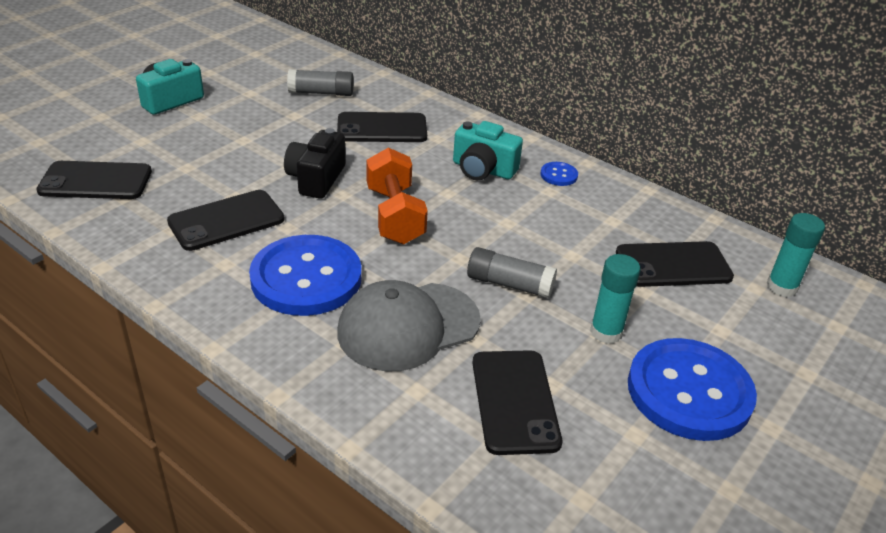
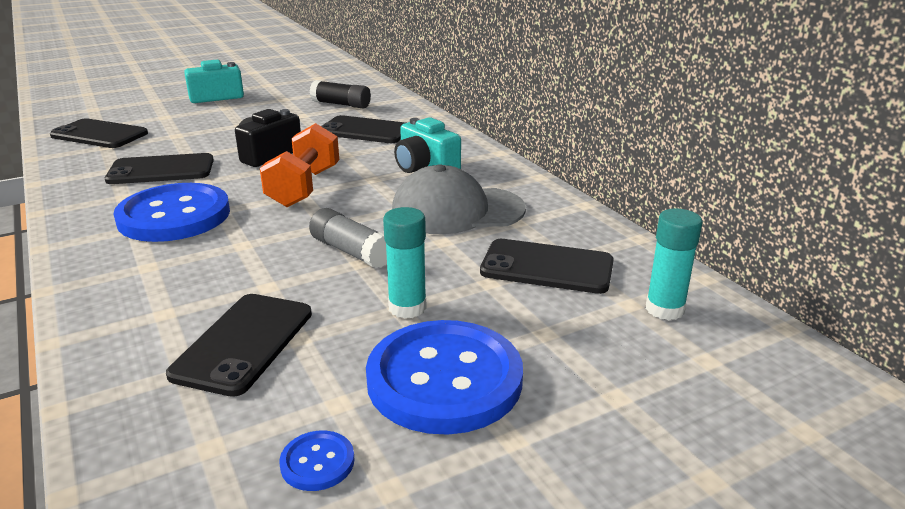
camera: 25 degrees right, 10 degrees down
(321, 93) = (341, 104): grey glue stick -> black glue stick
(408, 326) = (216, 264): grey cap -> grey cap (457, 210)
(559, 175) = (497, 181): blue button -> blue button (317, 462)

